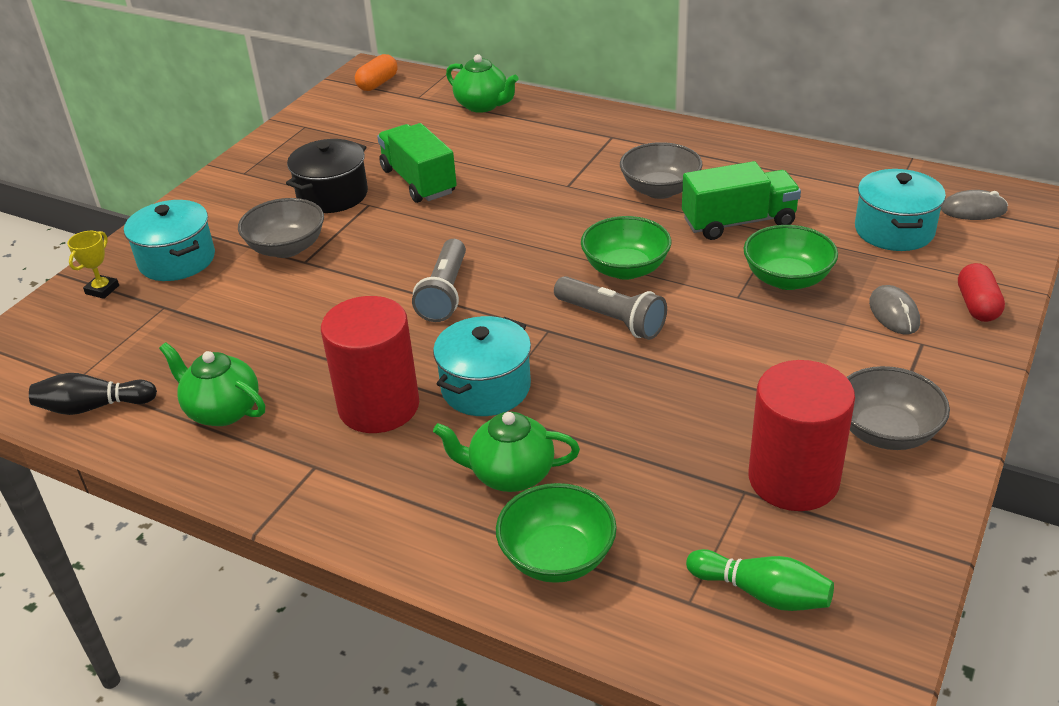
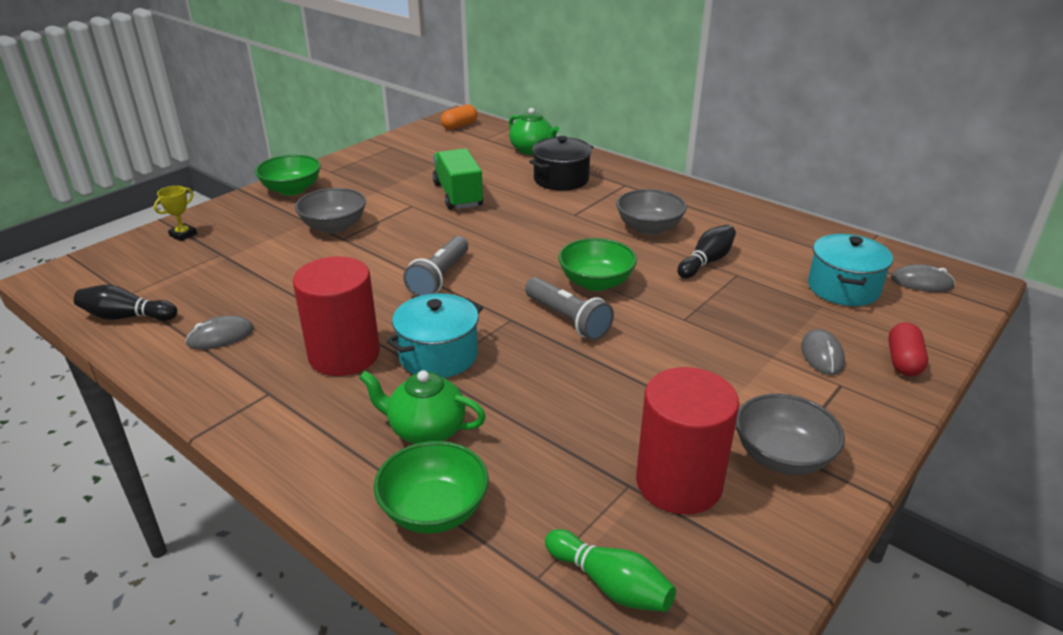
camera: 10 degrees right, 5 degrees down
(177, 260) = (249, 223): turquoise pot -> none
(222, 410) = (220, 336): green teapot -> grey mouse
(332, 195) = (388, 195): black pot -> black pot (561, 179)
(738, 222) = (706, 262): green truck -> black bowling pin
(787, 279) = (733, 312): green bowl -> green bowl (292, 190)

